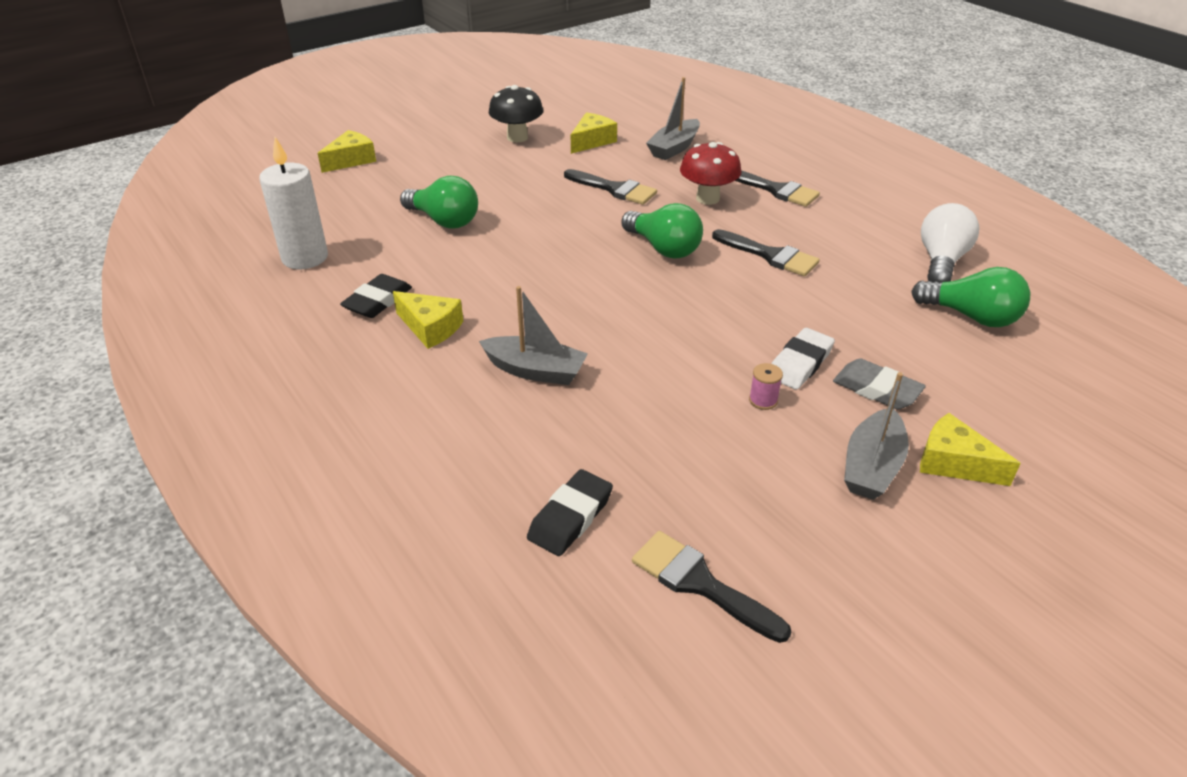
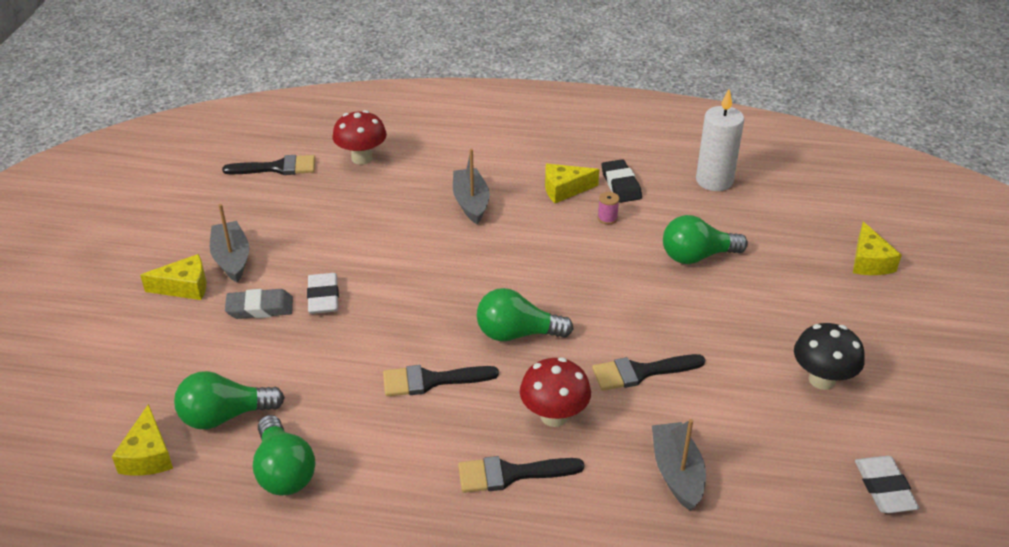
camera: 135 degrees right, 0 degrees up
(535, 371) = (471, 202): grey boat -> grey boat turned 105 degrees clockwise
(570, 517) = (362, 158): black eraser -> red mushroom
(579, 100) = (884, 488): none -> white eraser
(592, 141) = (758, 424): yellow cheese -> yellow cheese (148, 455)
(763, 400) = (324, 260): pink spool -> pink spool (607, 218)
(941, 261) = (284, 471): white light bulb -> green light bulb

